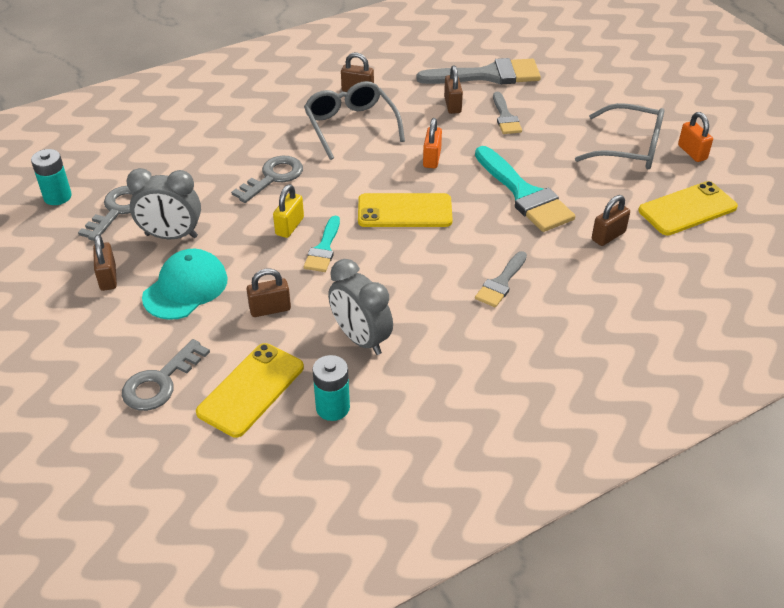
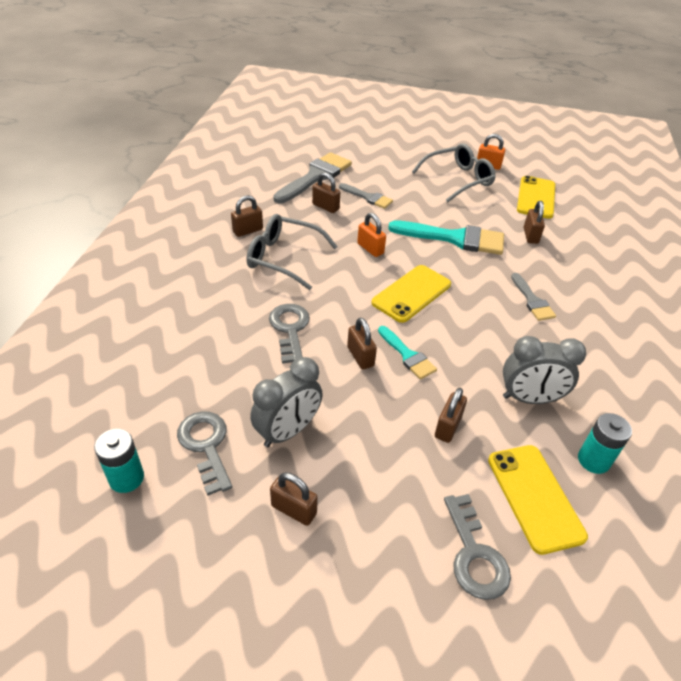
camera: 50 degrees left, 0 degrees up
(185, 288) = (367, 463): turquoise cap -> none
(289, 226) = (360, 356): yellow padlock -> brown padlock

